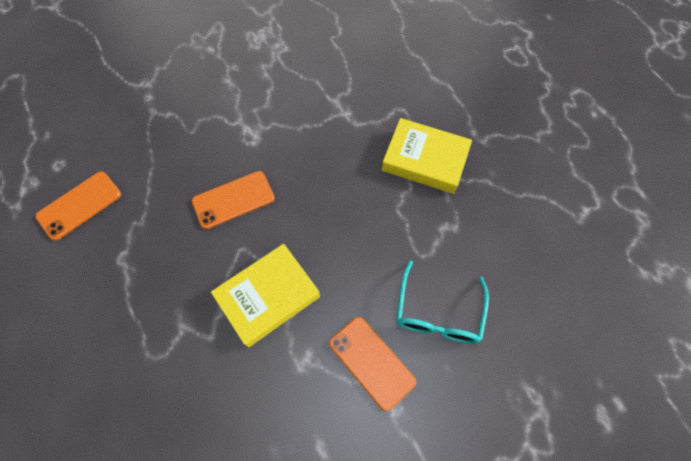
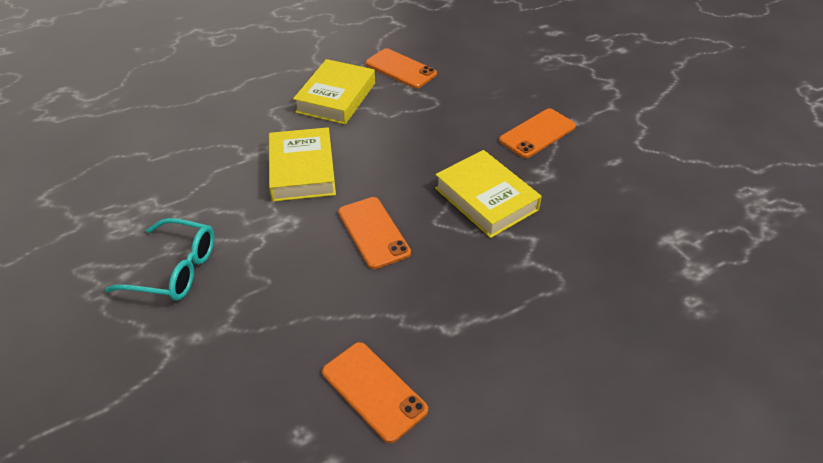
camera: 90 degrees left, 20 degrees down
(315, 141) = (302, 170): none -> yellow book
(438, 313) = (489, 97): turquoise glasses -> turquoise glasses (175, 269)
(484, 219) = (401, 69): none -> orange phone

